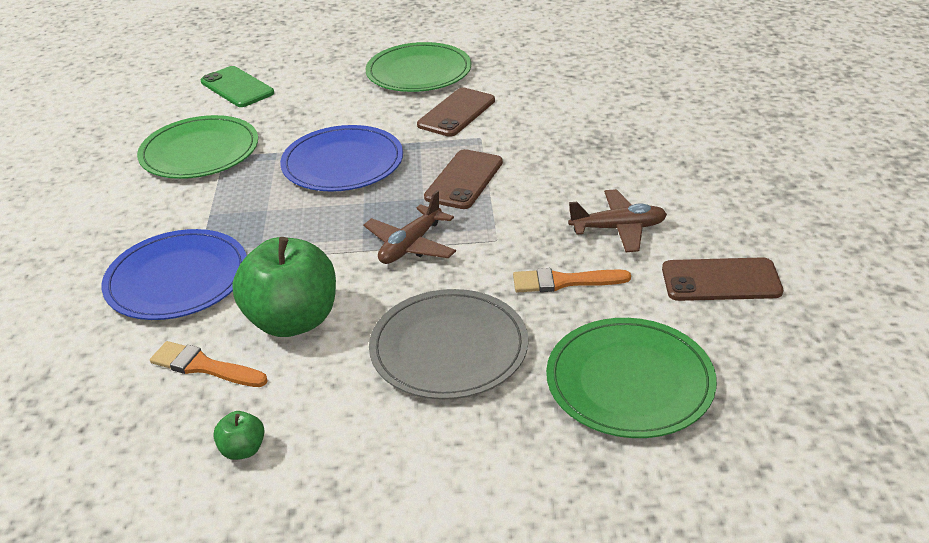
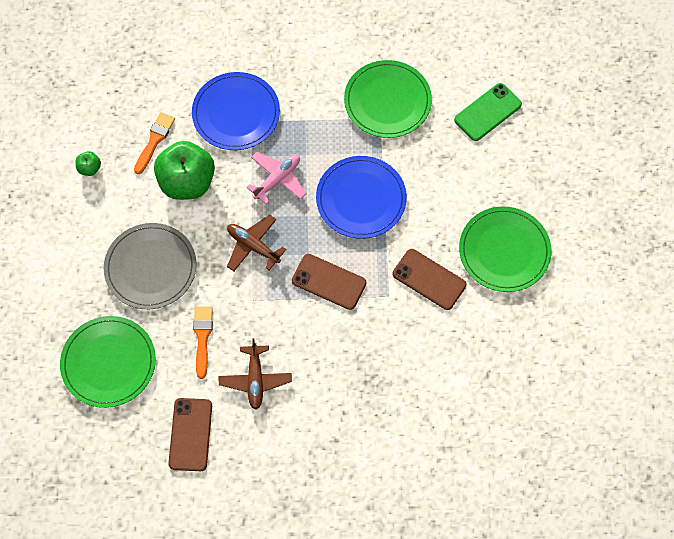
camera: 90 degrees right, 30 degrees up
(302, 231) = (278, 179): none -> pink plane

